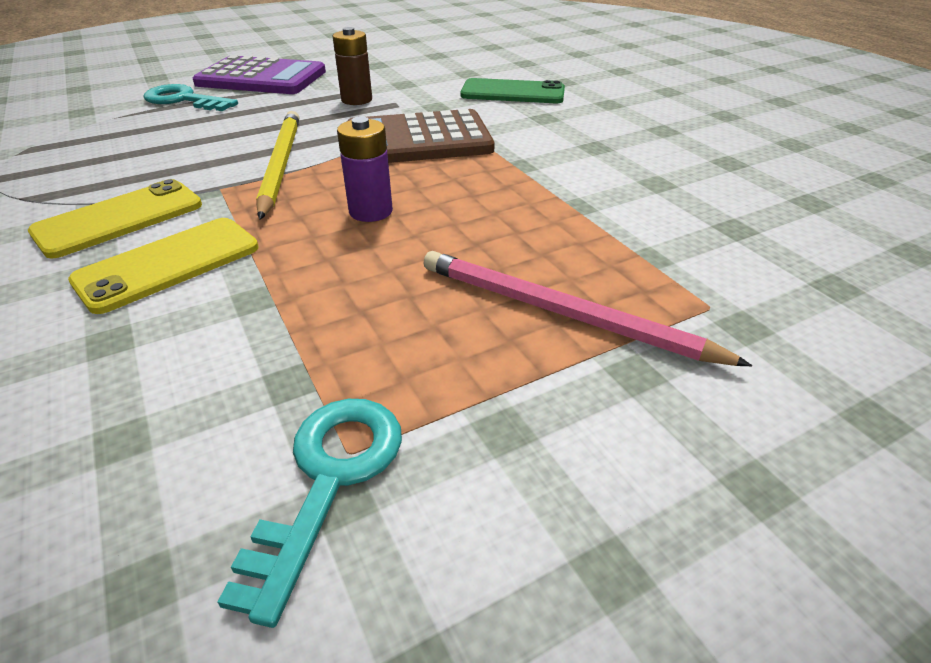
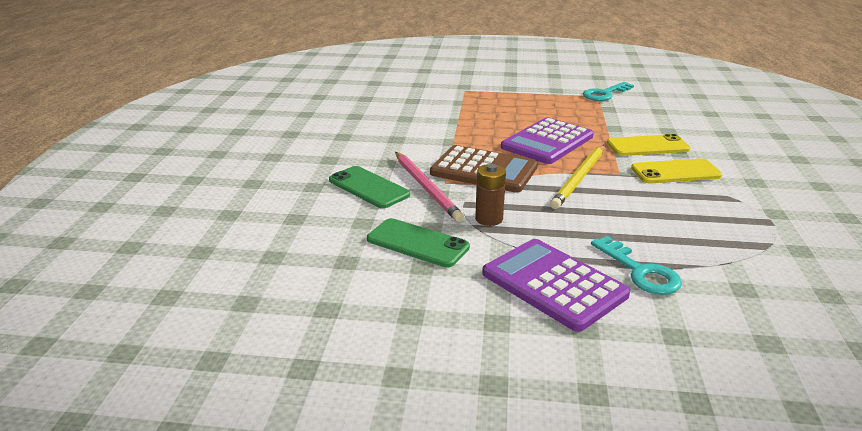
camera: 145 degrees left, 10 degrees down
(371, 211) = (547, 142): purple battery -> purple calculator
(399, 73) = (417, 243): none -> green phone
(562, 313) = (512, 100): pink pencil -> pink pencil (426, 188)

